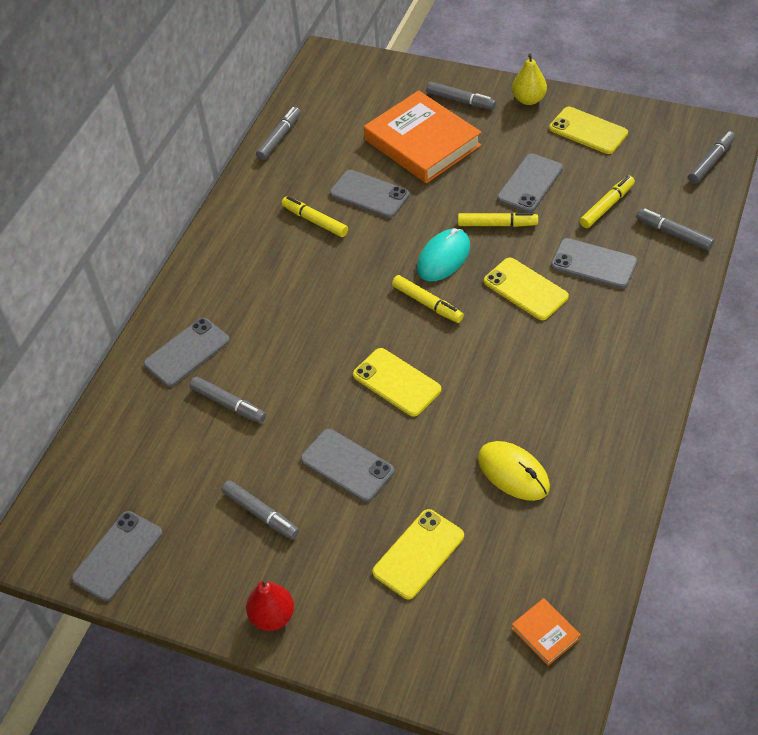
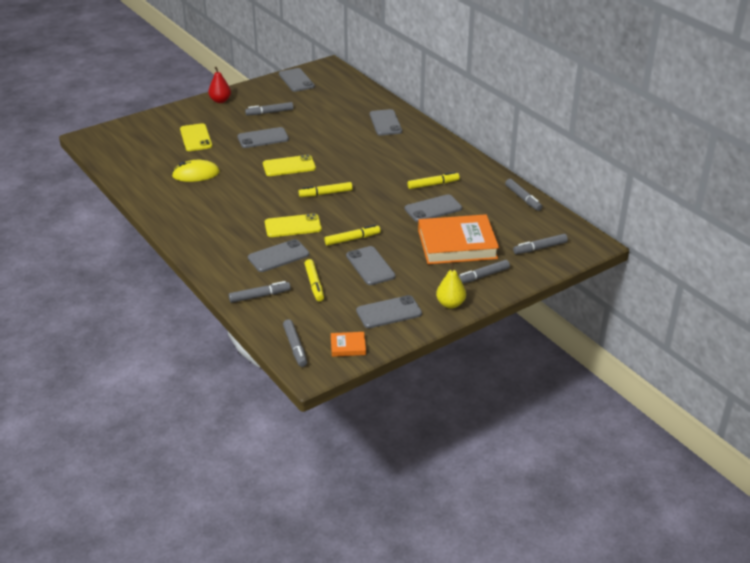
camera: 120 degrees right, 15 degrees down
(228, 404) = (339, 123): grey marker -> grey marker (540, 248)
(443, 257) = (351, 211): turquoise mouse -> none
(497, 224) = (352, 239): yellow marker -> yellow marker turned 150 degrees counterclockwise
(545, 633) = (119, 150): orange book -> orange book (348, 346)
(588, 131) = (389, 312): yellow phone -> grey phone

